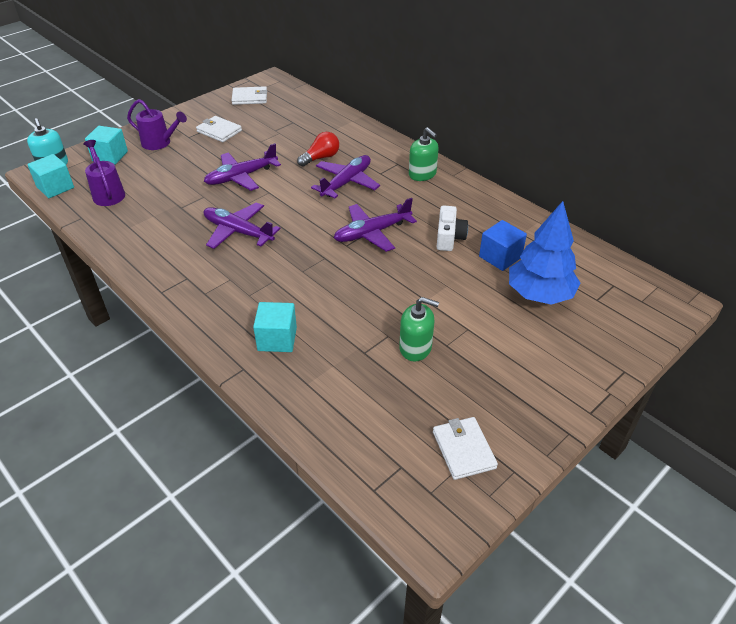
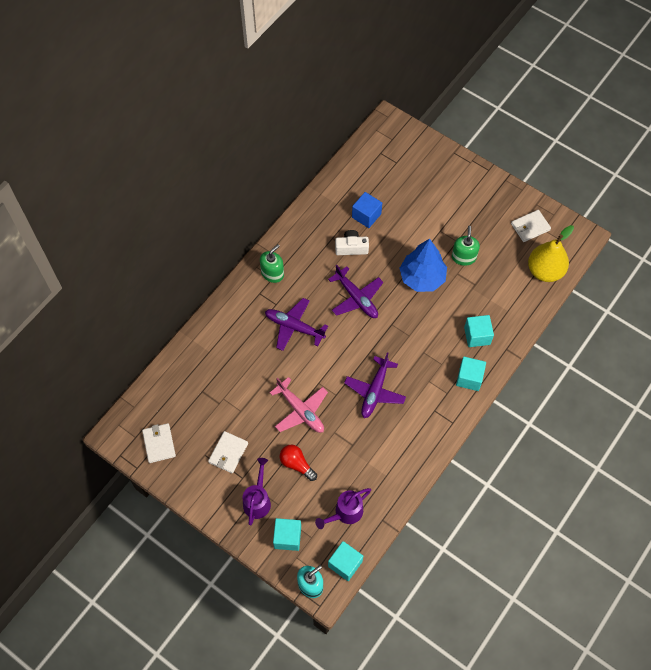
camera: 100 degrees left, 20 degrees up
(215, 319) = (469, 378): none -> turquoise cube
(241, 177) = (301, 411): purple plane -> pink plane
(321, 158) = (260, 354): red light bulb -> red light bulb (297, 464)
(368, 451) = (545, 271): none -> yellow pear
(539, 294) = (399, 193): blue tree -> blue tree (422, 278)

